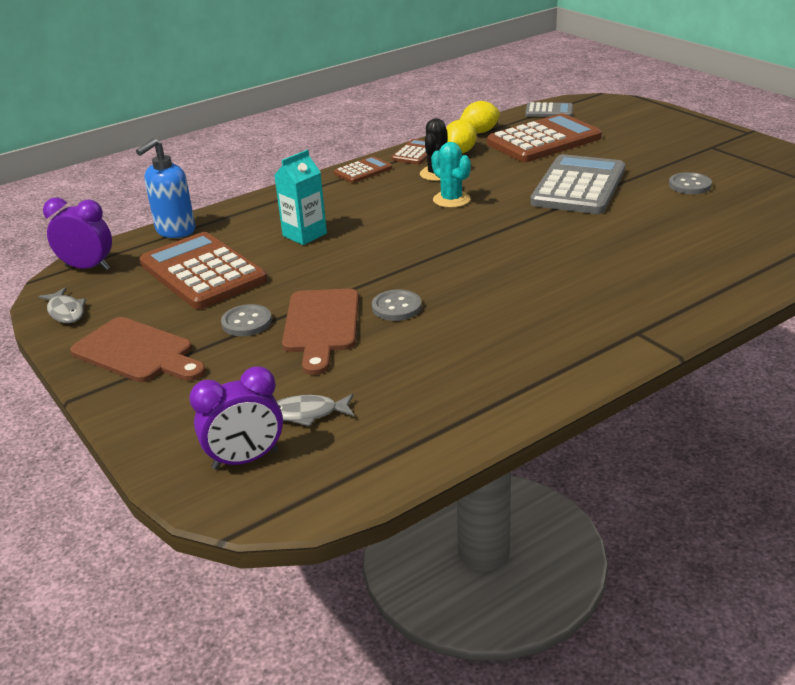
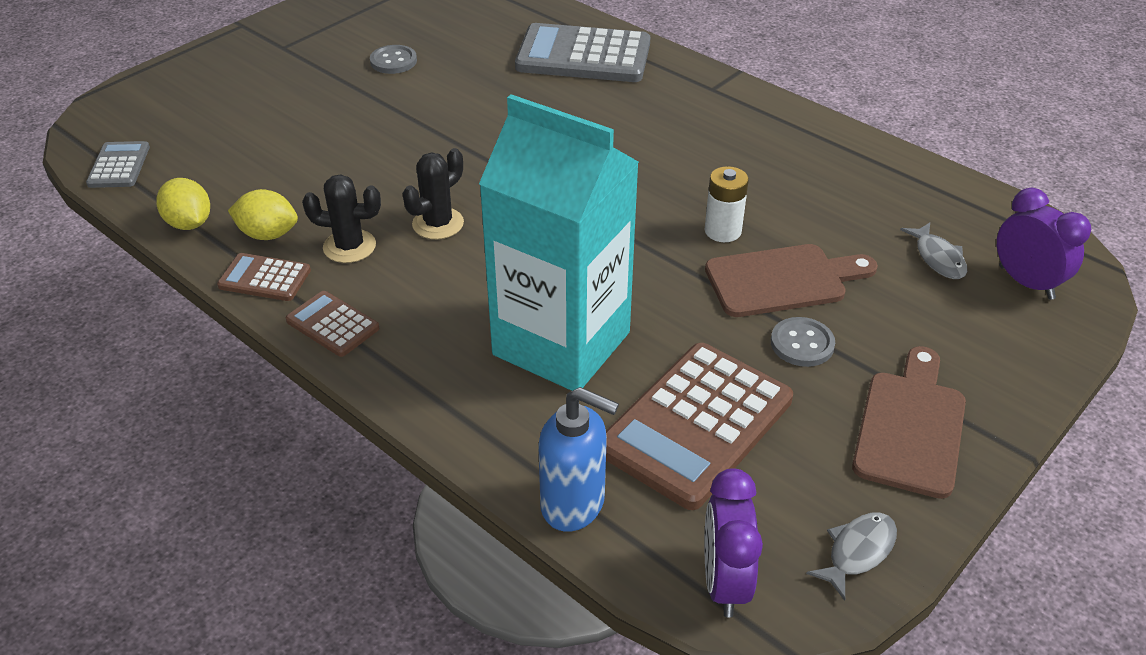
camera: 105 degrees left, 10 degrees up
(304, 235) = (561, 343): turquoise carton -> turquoise carton, size x2.16
(396, 307) = (722, 231): grey button -> white battery
(451, 200) = (438, 224): turquoise cactus -> black cactus
(544, 140) = (238, 163): brown calculator -> none
(579, 186) = (396, 130): grey calculator -> grey calculator (583, 55)

